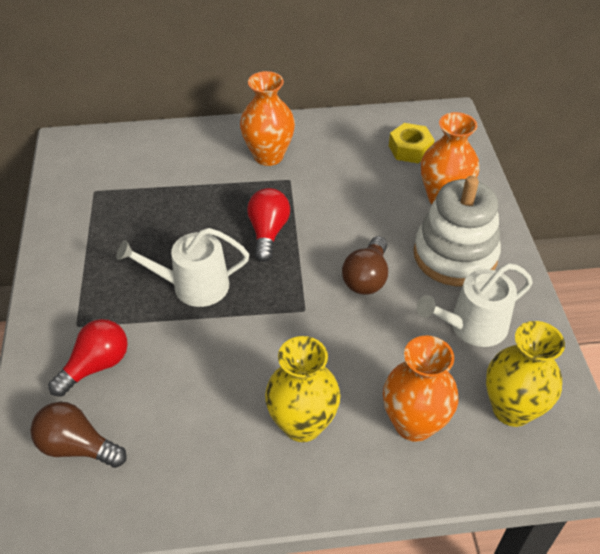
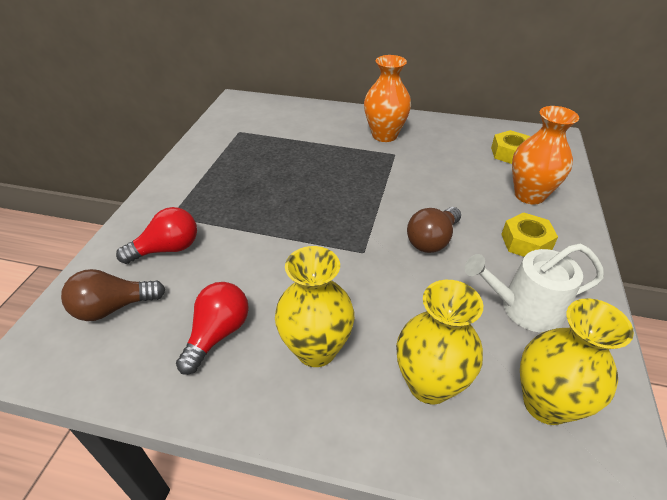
camera: 20 degrees right, 5 degrees down
(77, 447) = (113, 307): brown light bulb -> brown light bulb turned 60 degrees counterclockwise
(193, 286) = (277, 210): white watering can -> none
(268, 232) = (359, 186): red light bulb -> red light bulb (218, 334)
(414, 424) = (429, 384): orange vase -> yellow vase
(455, 255) = (526, 242): white stacking toy -> yellow nut

